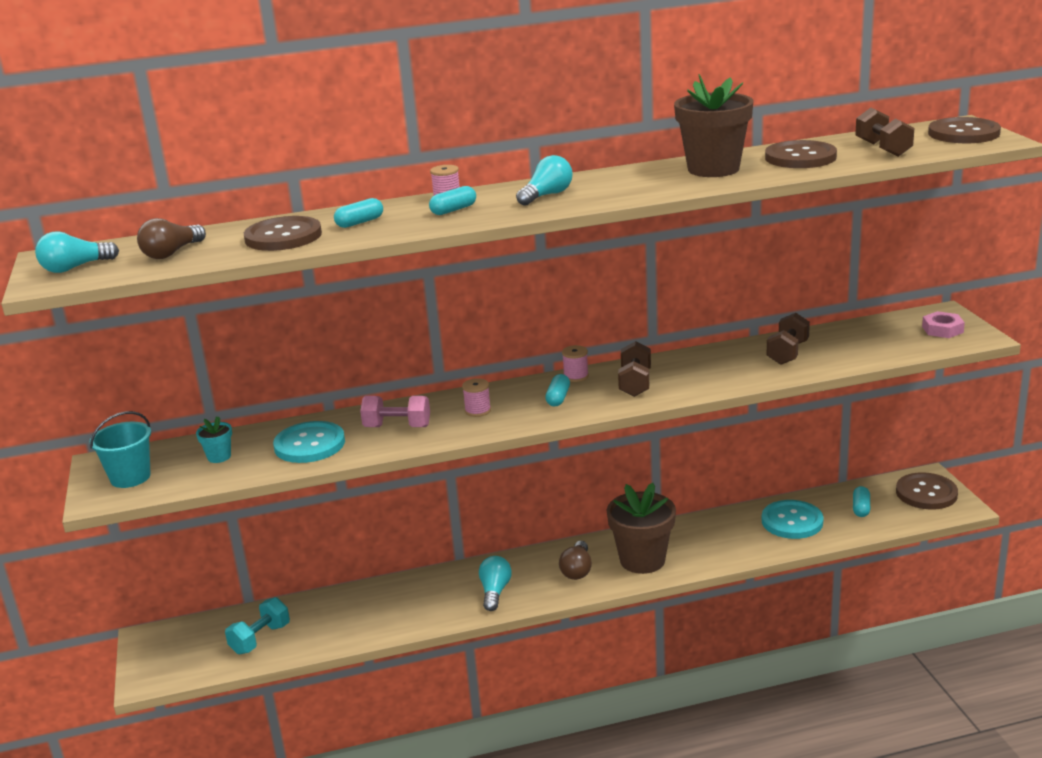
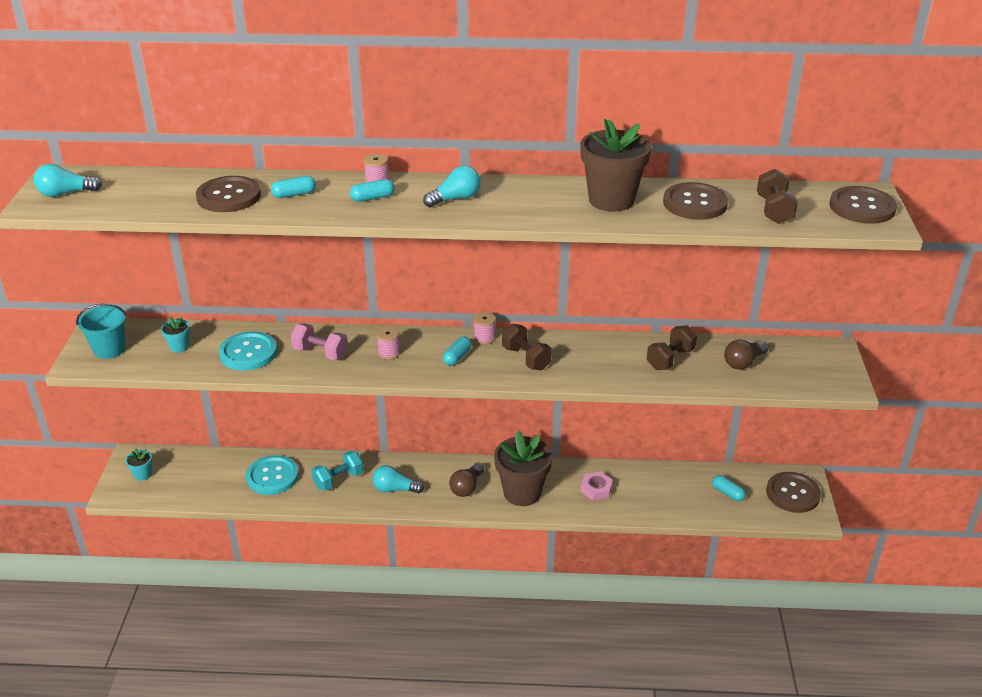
camera: 15 degrees right, 10 degrees up
(172, 253) = (140, 194): brown light bulb -> brown light bulb (743, 362)
(172, 652) = (142, 475): none -> turquoise flower pot
(260, 639) = (207, 481): turquoise dumbbell -> turquoise dumbbell (338, 480)
(495, 592) = (395, 489): turquoise light bulb -> turquoise light bulb turned 105 degrees counterclockwise
(635, 383) = (526, 358): brown dumbbell -> brown dumbbell turned 60 degrees counterclockwise
(792, 521) = (662, 490): turquoise button -> turquoise button (272, 476)
(861, 508) = (728, 493): turquoise capsule -> turquoise capsule turned 75 degrees counterclockwise
(942, 329) = (820, 368): pink nut -> pink nut (596, 489)

